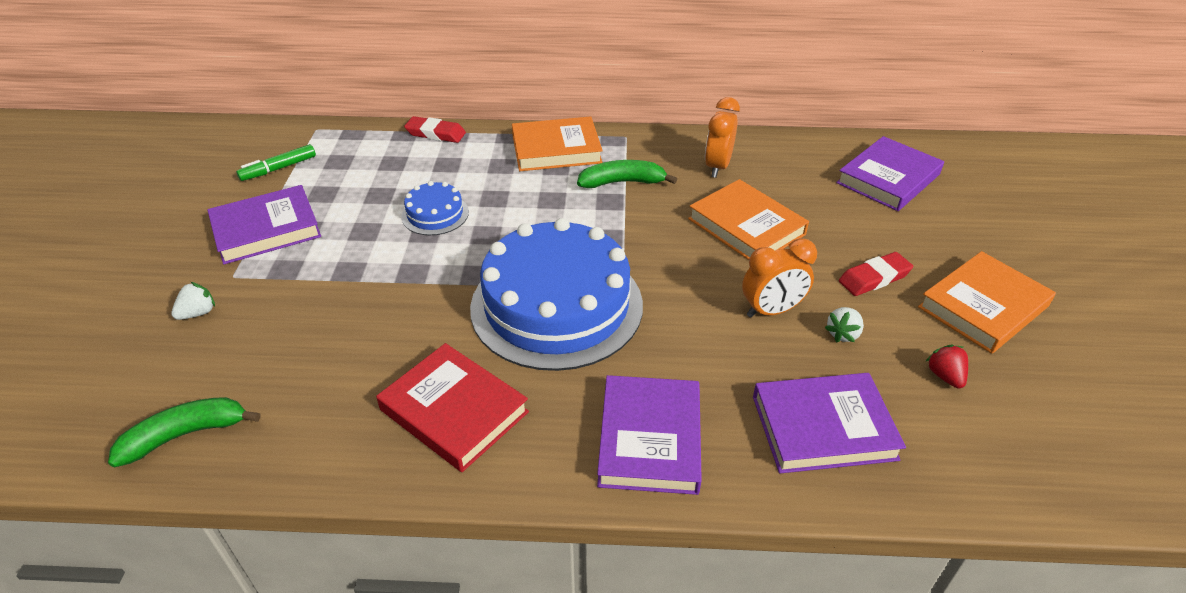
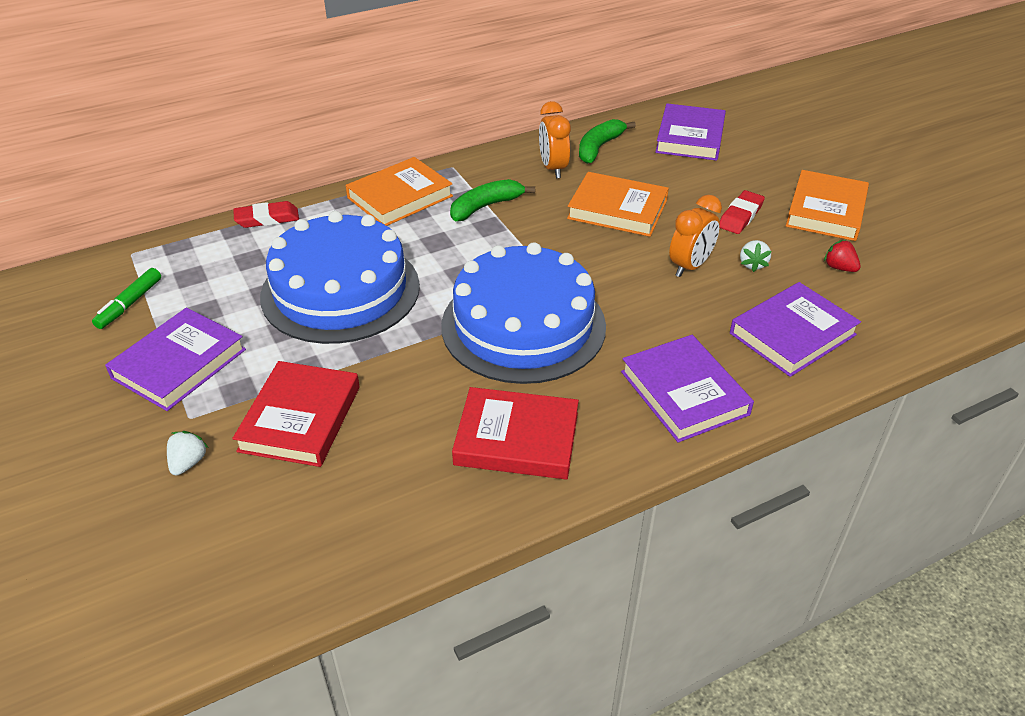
camera: 30 degrees left, 0 degrees up
(185, 435) = (292, 564): green banana -> green banana (599, 147)
(305, 312) = (300, 418): none -> red book
(435, 214) = (340, 290): blue cake -> blue cake, size x2.27

